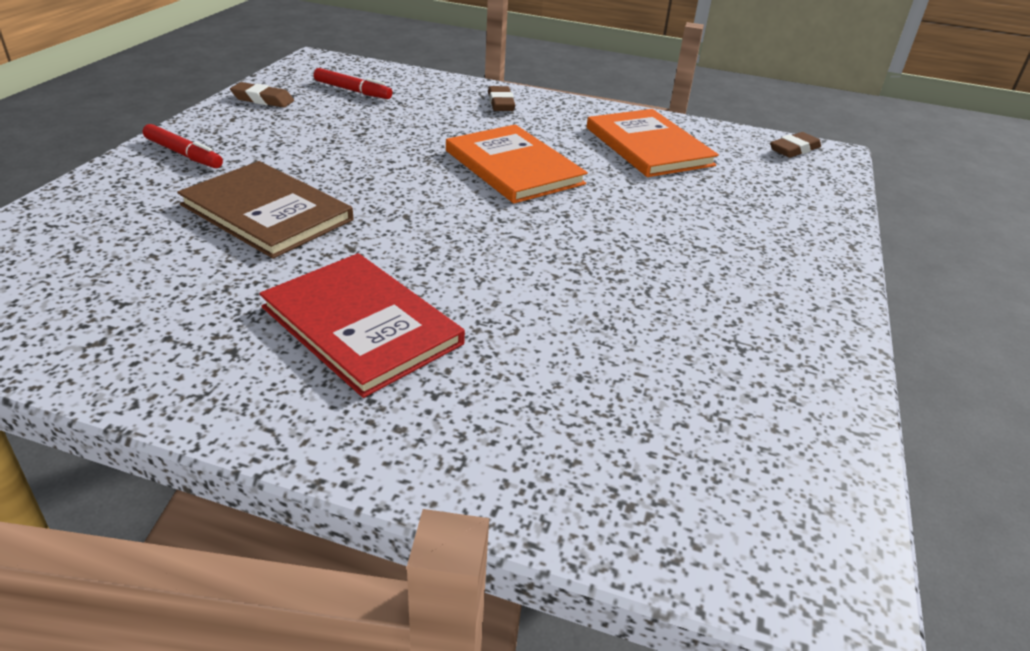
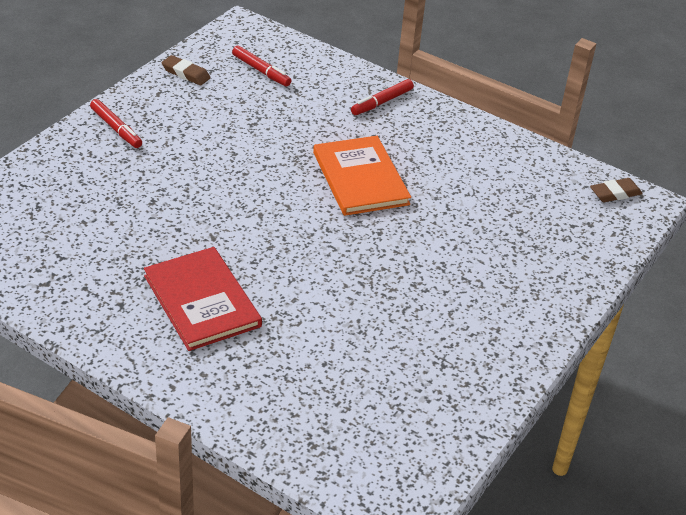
camera: 15 degrees right, 5 degrees up
(266, 212) = (163, 196): brown book -> none
(501, 103) = (382, 102): brown eraser -> red marker
(648, 146) = (485, 171): orange book -> none

